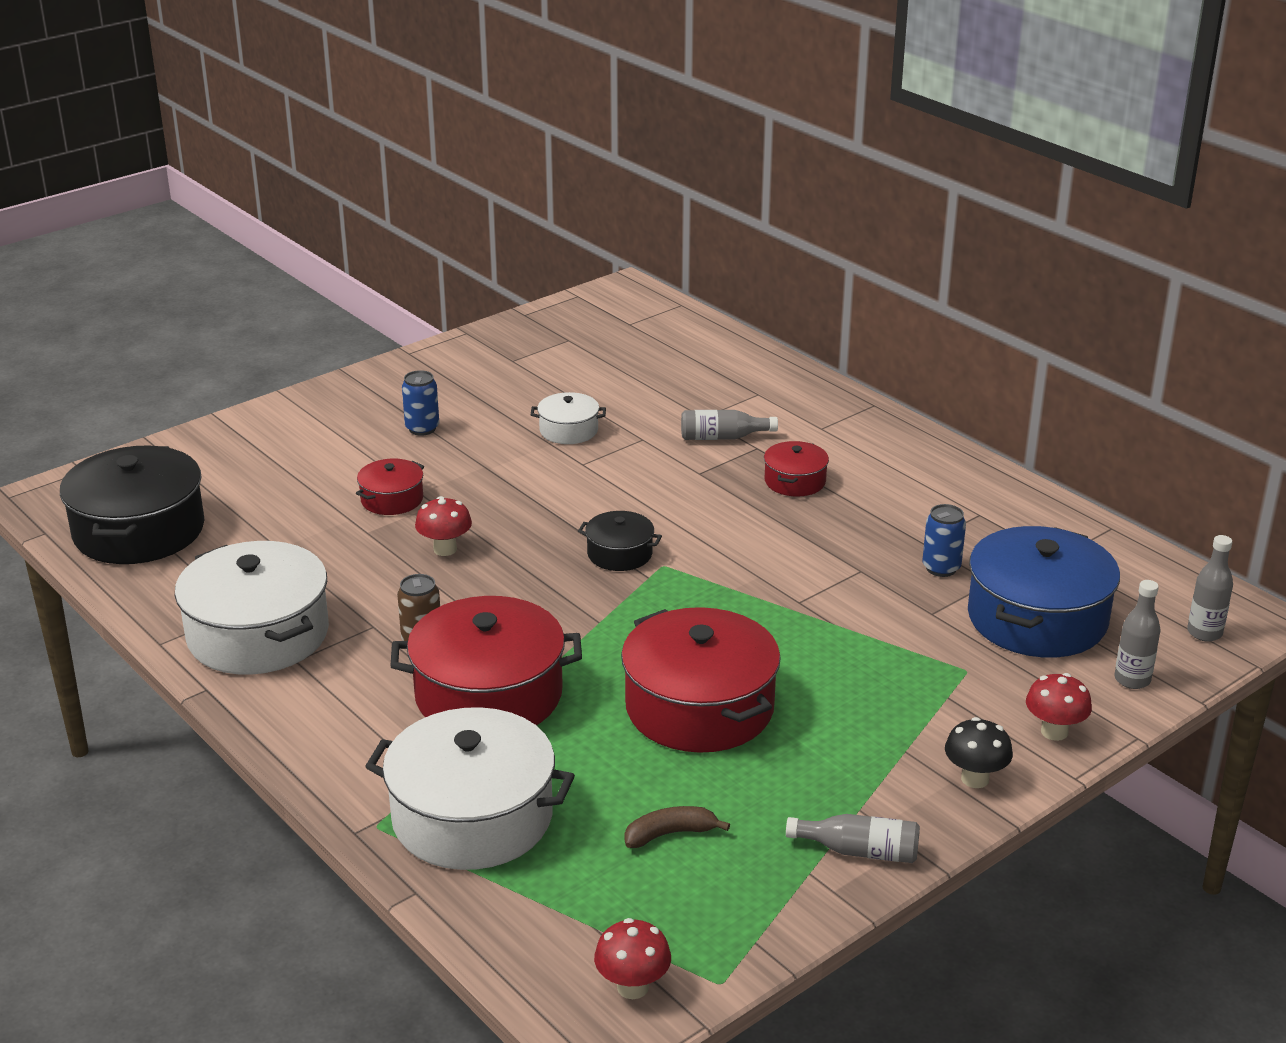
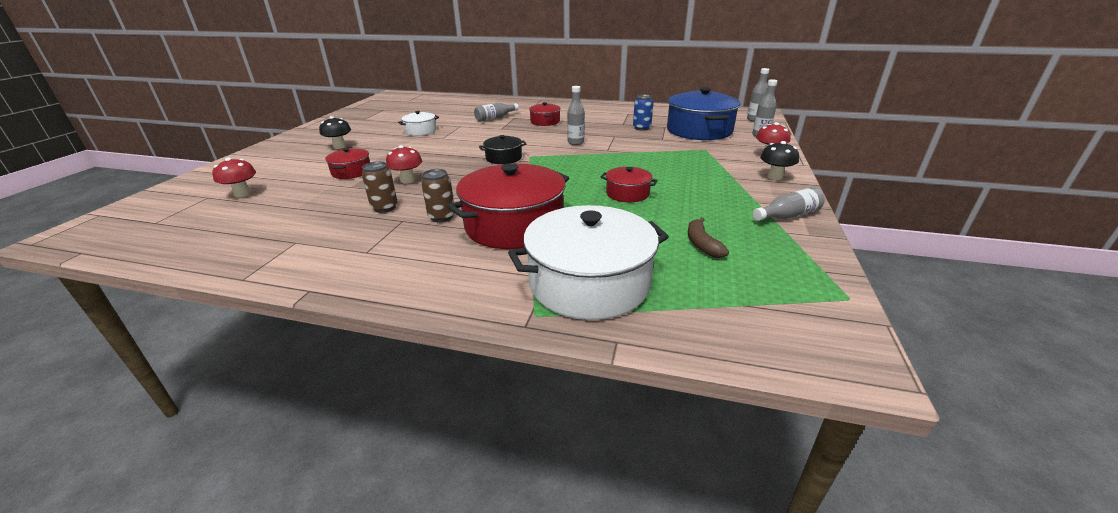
camera: 35 degrees left, 0 degrees up
(139, 530) = (173, 229): black pot -> none
(258, 634) = (323, 249): white pot -> none
(373, 593) = (384, 207): none -> brown can
(422, 428) = (339, 146): blue can -> black mushroom
(632, 987) = (820, 325): red mushroom -> red mushroom (242, 194)
(670, 834) = (702, 244): brown banana -> brown banana turned 45 degrees counterclockwise
(699, 707) = (627, 193): red pot -> red pot, size x0.49
(773, 561) = (575, 142): none -> grey bottle

